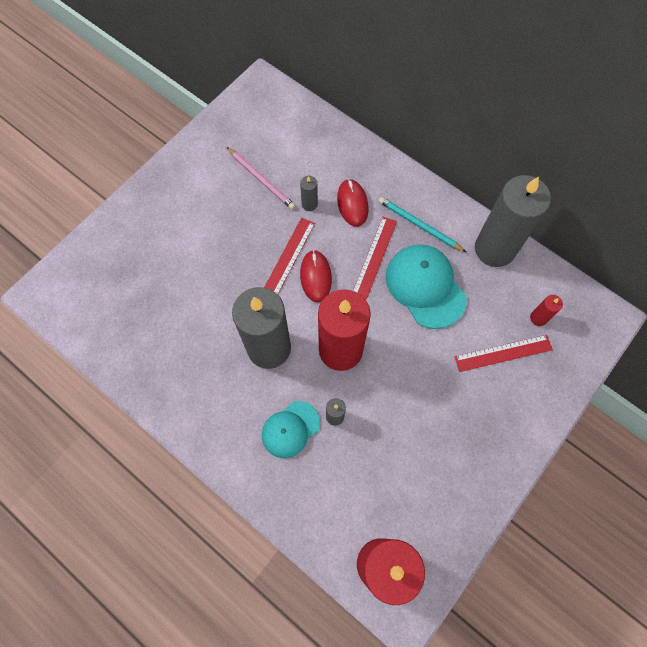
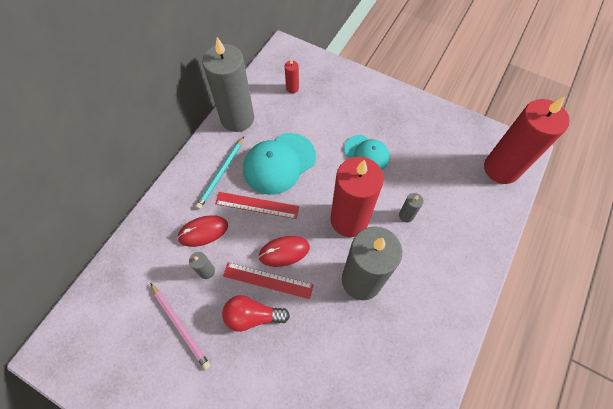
camera: 100 degrees left, 5 degrees down
(256, 240) = (253, 316): none -> red light bulb
(261, 180) = (180, 326): pink pencil -> pink pencil turned 105 degrees clockwise
(290, 429) = (427, 248): turquoise cap -> turquoise cap (366, 153)
(503, 353) = (325, 107): red ruler -> none

